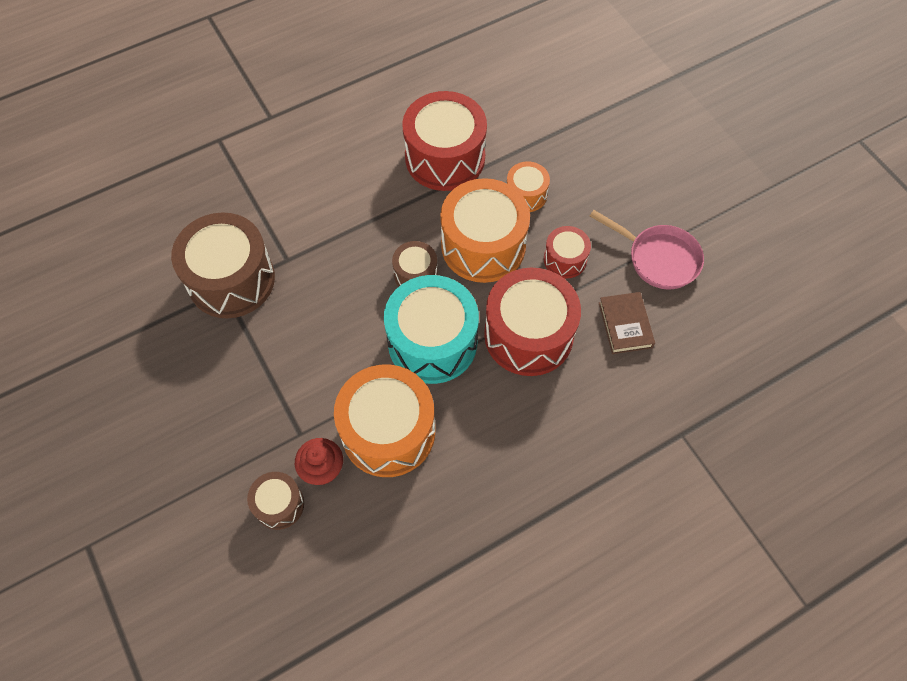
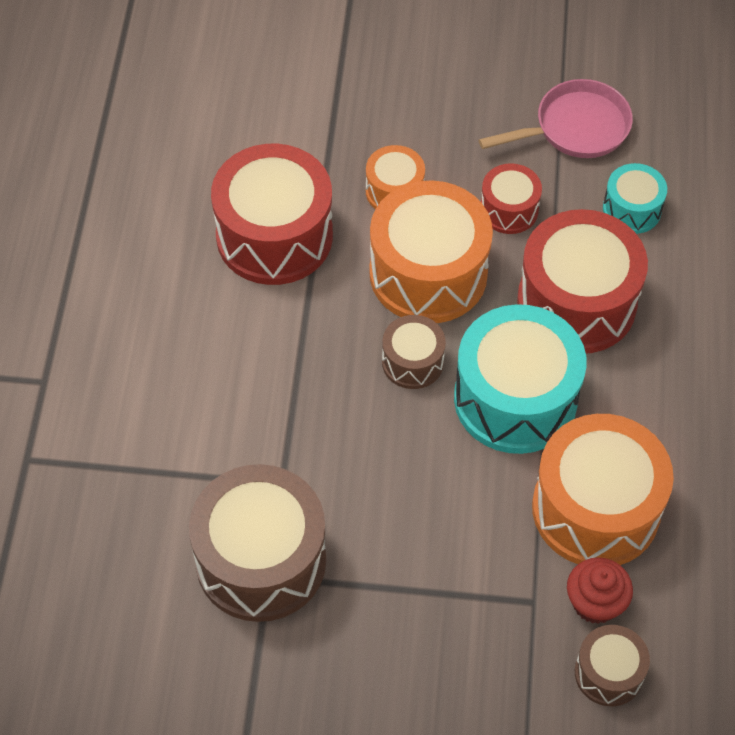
camera: 55 degrees left, 5 degrees down
(625, 325) = (632, 209): brown book -> turquoise drum

